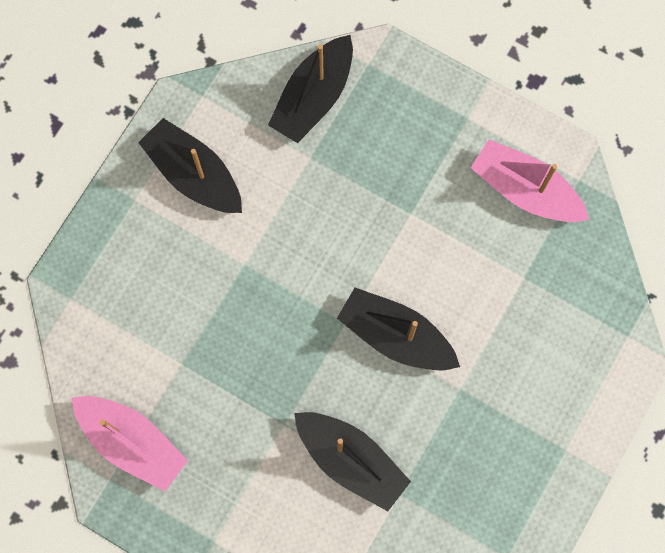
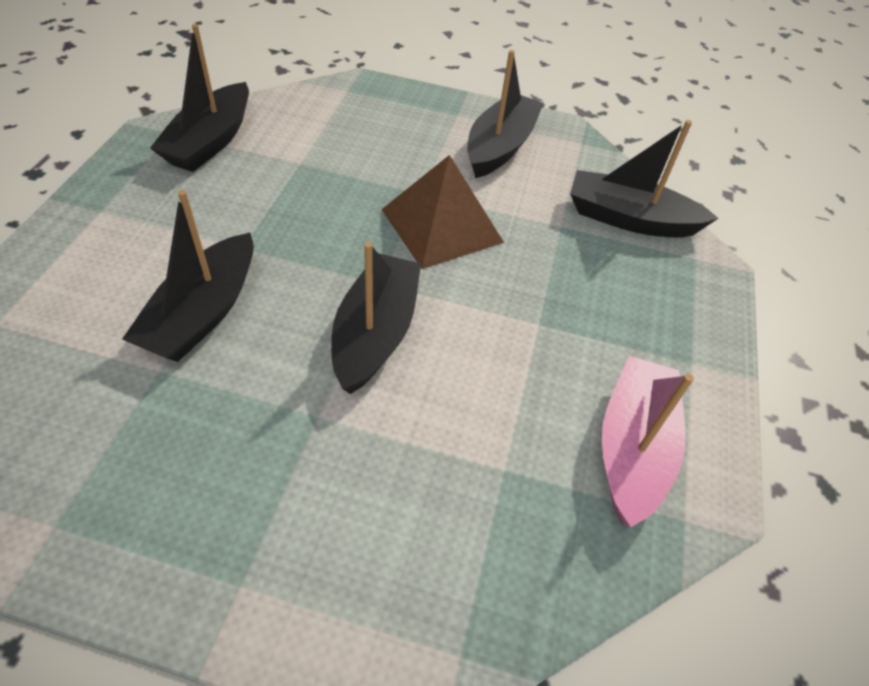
camera: 70 degrees right, 25 degrees down
(132, 442) = (211, 141): pink boat -> black boat
(290, 257) = (442, 225): none -> brown pyramid

